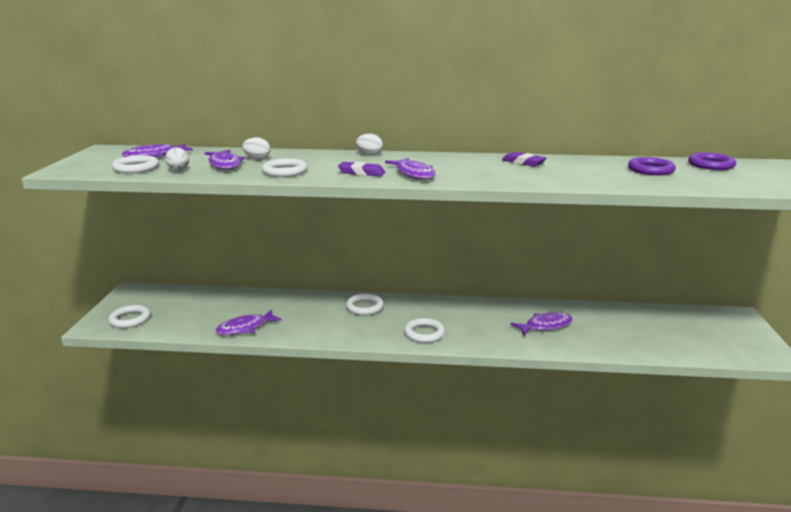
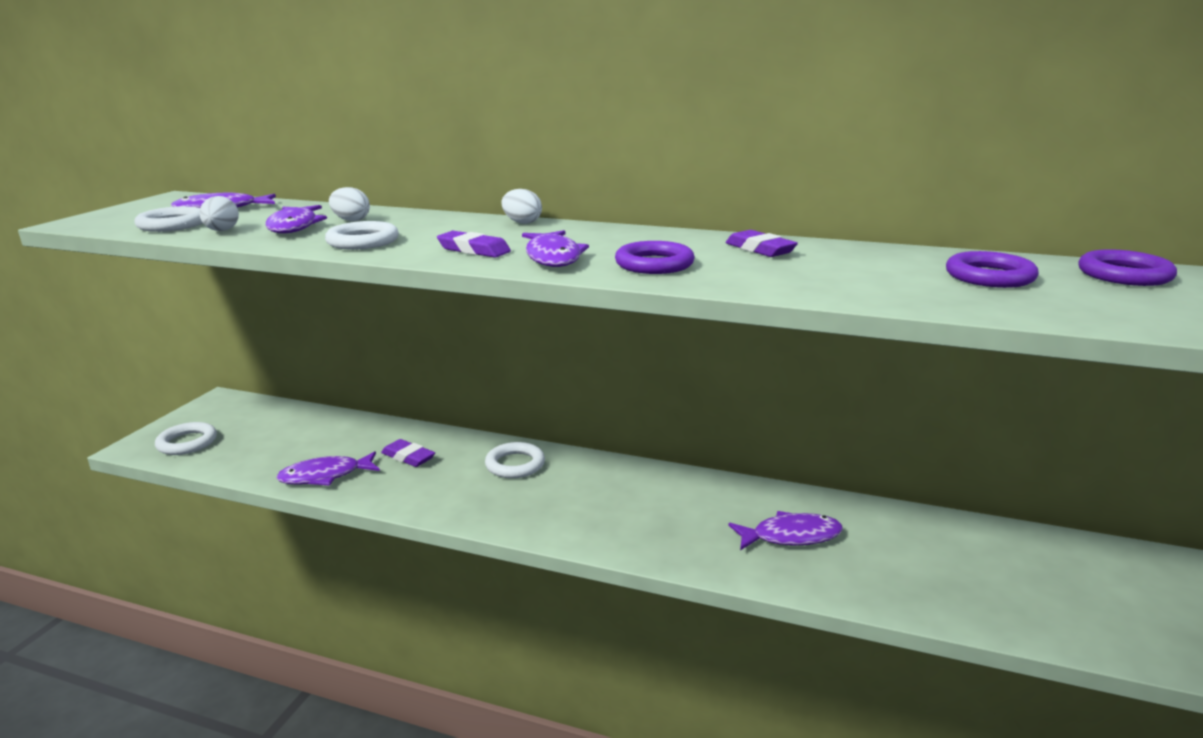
camera: 15 degrees right, 0 degrees up
(293, 311) = (408, 457): none -> purple eraser
(424, 333) = (580, 521): white ring -> none
(475, 174) = (654, 264): none -> purple ring

